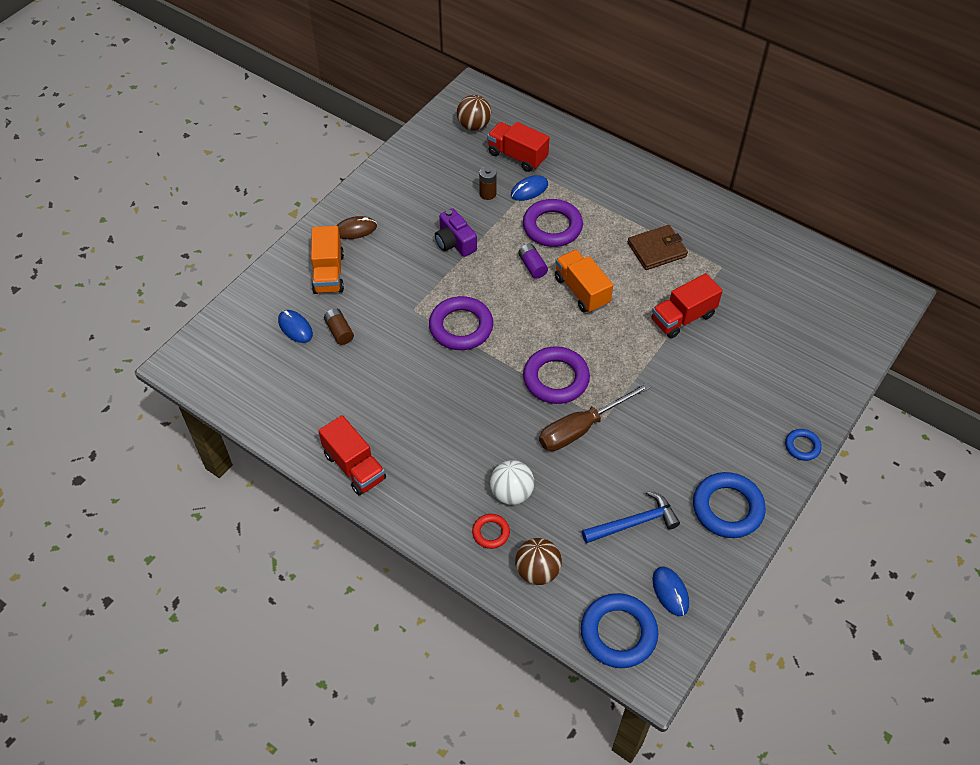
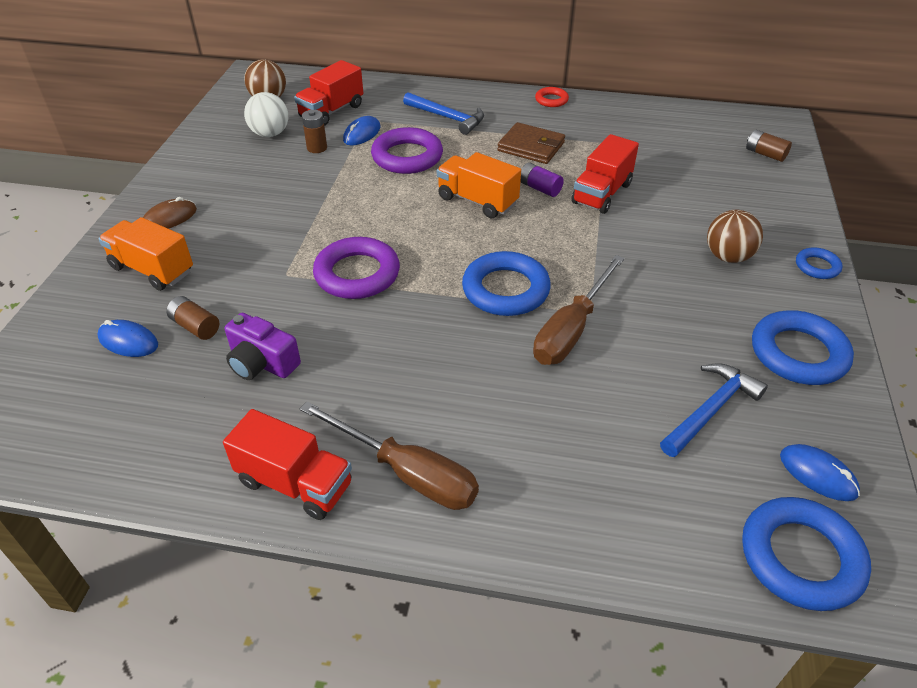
camera: 25 degrees left, 10 degrees down
(328, 273) = (152, 269): orange truck -> orange truck turned 150 degrees clockwise
(420, 486) = (406, 473): none -> brown screwdriver
(455, 242) = (302, 198): purple camera -> purple camera (262, 363)
(491, 532) = (541, 495): red ring -> red ring (551, 100)
(511, 493) = (536, 433): white ball -> white ball (270, 134)
(517, 156) = (331, 111): red truck -> red truck turned 60 degrees counterclockwise
(532, 266) = (407, 195): purple battery -> purple battery (539, 188)
(537, 571) = (637, 520): brown ball -> brown ball (727, 257)
(556, 378) = (505, 290): purple ring -> blue ring
(607, 194) = (447, 118): none -> blue hammer
(657, 250) = (531, 147): brown wallet -> brown wallet turned 75 degrees clockwise
(851, 325) = (765, 154): none -> brown battery

